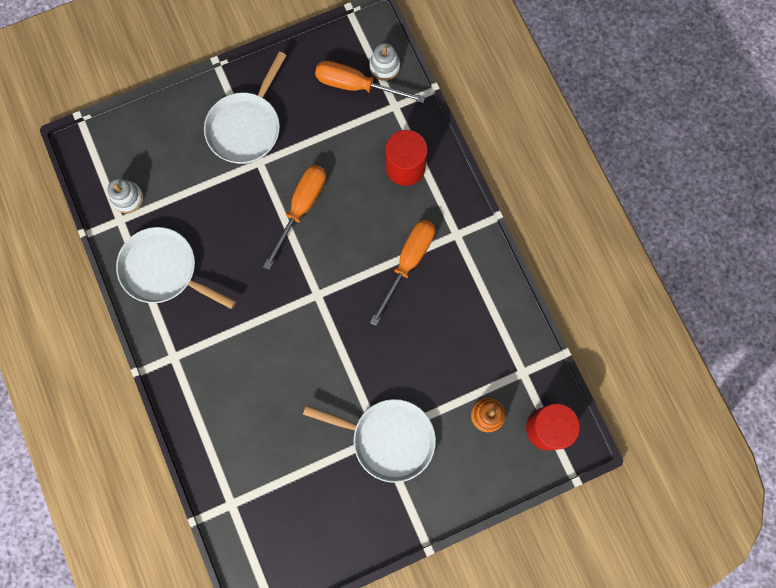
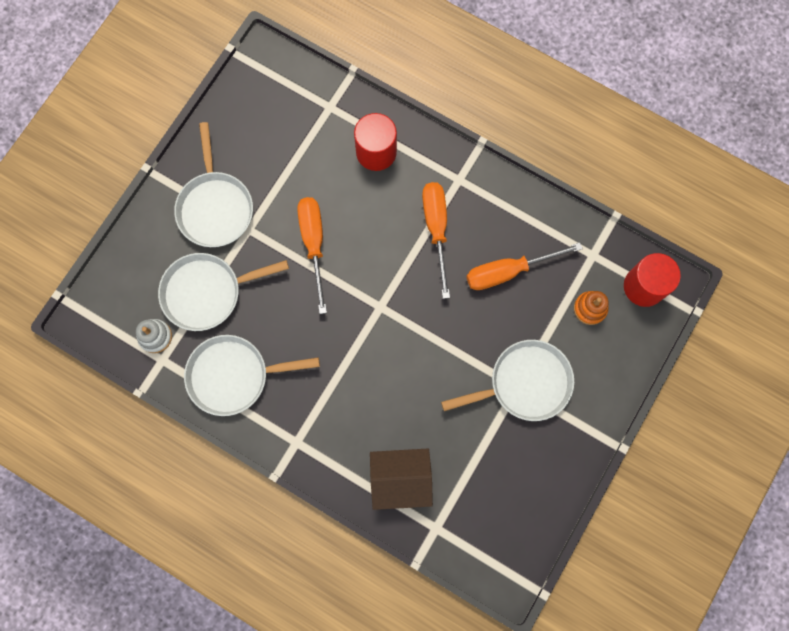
camera: 35 degrees left, 0 degrees up
(191, 190) = (207, 292): none -> white pan
(232, 444) = (400, 479): none -> brown house
(356, 86) = (285, 111): orange screwdriver -> orange screwdriver (508, 271)
(384, 66) = (297, 79): white stacking toy -> none

